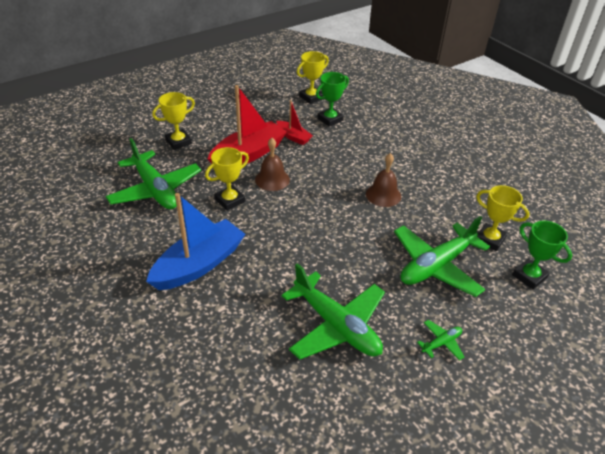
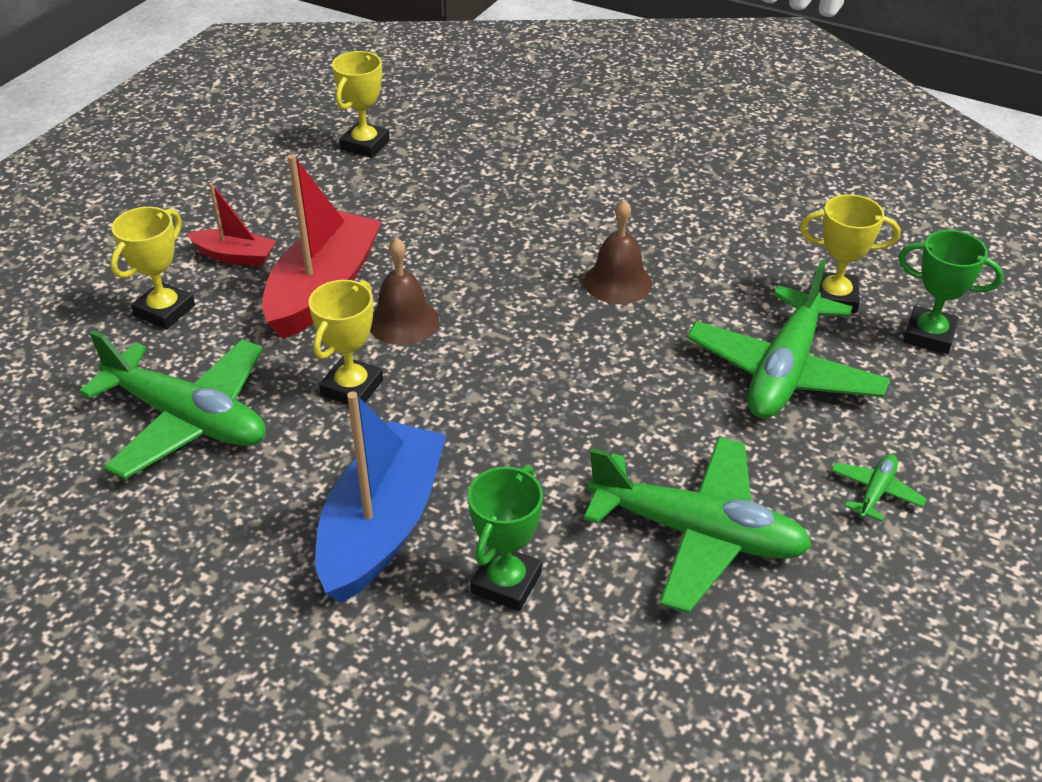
camera: 25 degrees left, 0 degrees up
(293, 137) = (385, 229): red boat -> red boat (235, 256)
(330, 119) = (429, 176): green trophy -> green trophy (506, 582)

